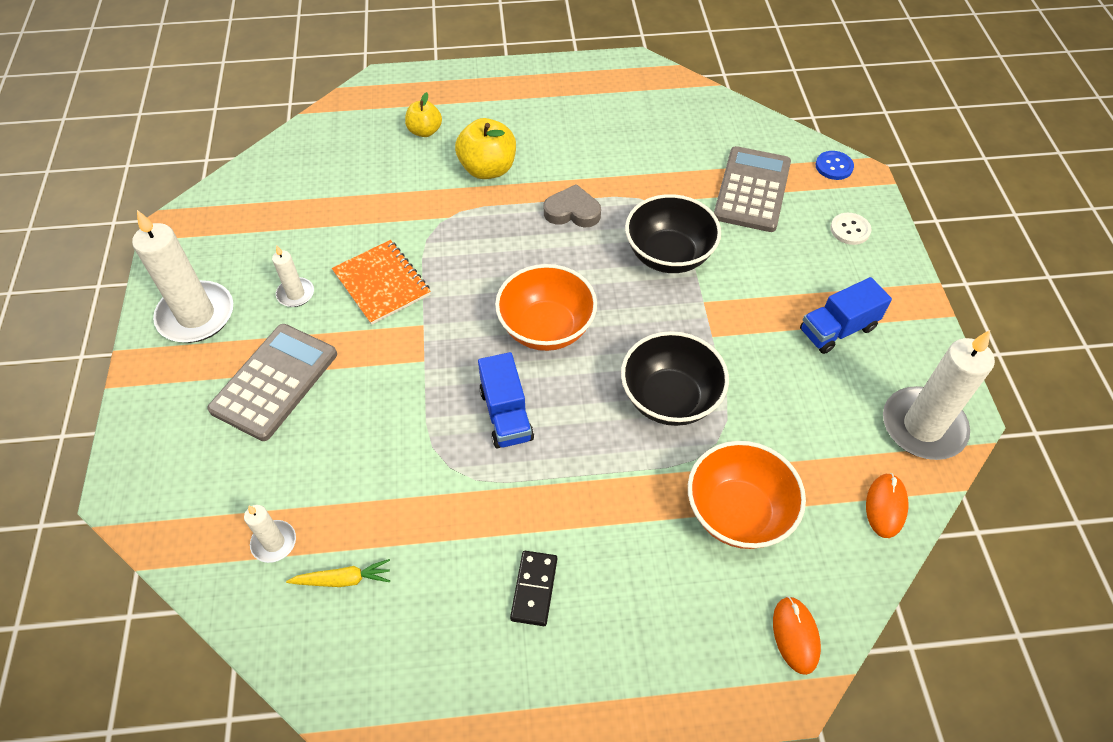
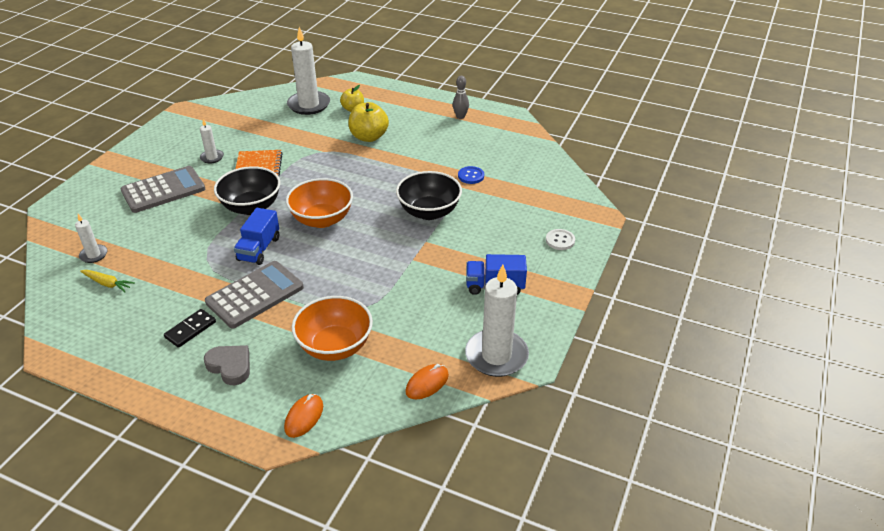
camera: 30 degrees right, 15 degrees down
(196, 315) = (157, 149): white candle -> white candle (309, 105)
(572, 211) = (395, 172): grey heart -> grey heart (230, 366)
(576, 90) = (460, 117): none -> grey bowling pin
(670, 398) = (355, 278): black bowl -> black bowl (251, 207)
(752, 190) = (517, 199): grey calculator -> grey calculator (255, 295)
(834, 166) = (585, 205): blue button -> blue button (471, 176)

